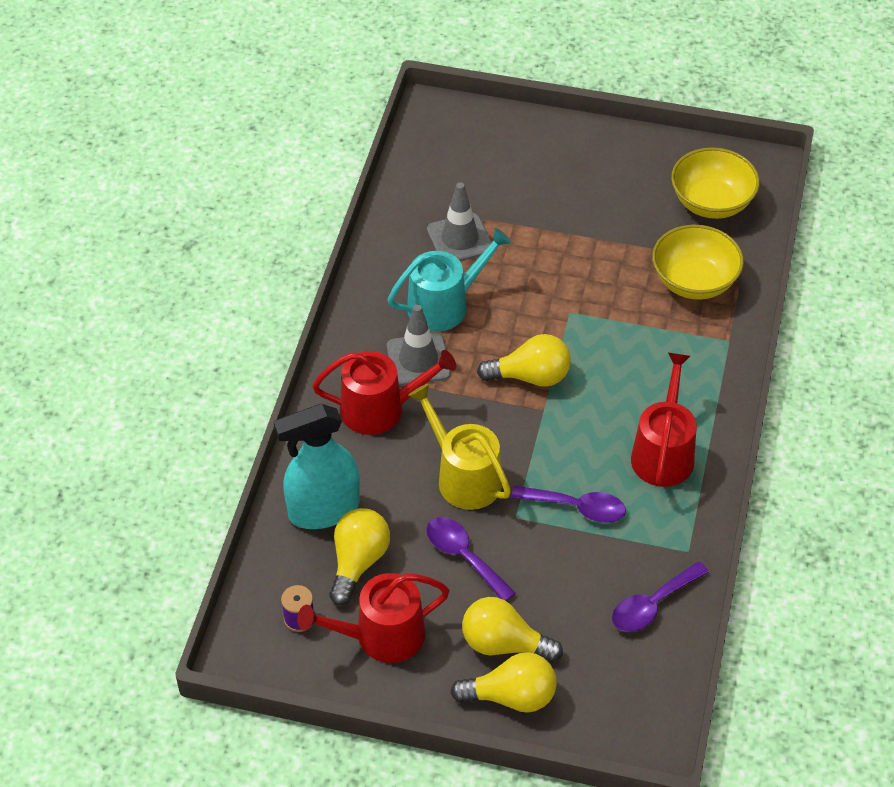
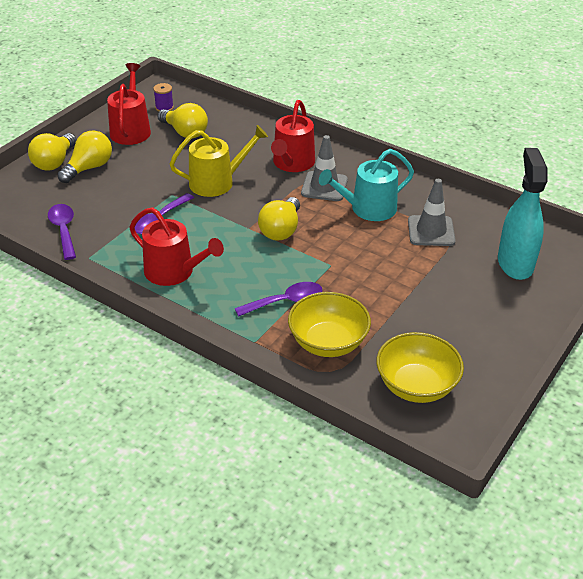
camera: 110 degrees right, 10 degrees down
(323, 510) = (230, 128): turquoise spray bottle -> turquoise spray bottle (515, 263)
(444, 305) = (368, 209): turquoise watering can -> turquoise watering can turned 75 degrees clockwise
(463, 556) = (159, 168): purple spoon -> purple spoon (286, 301)

